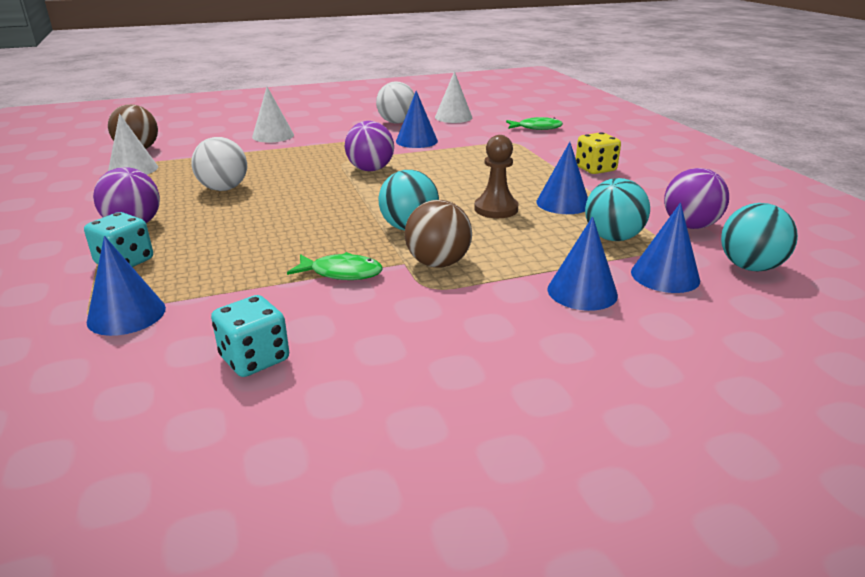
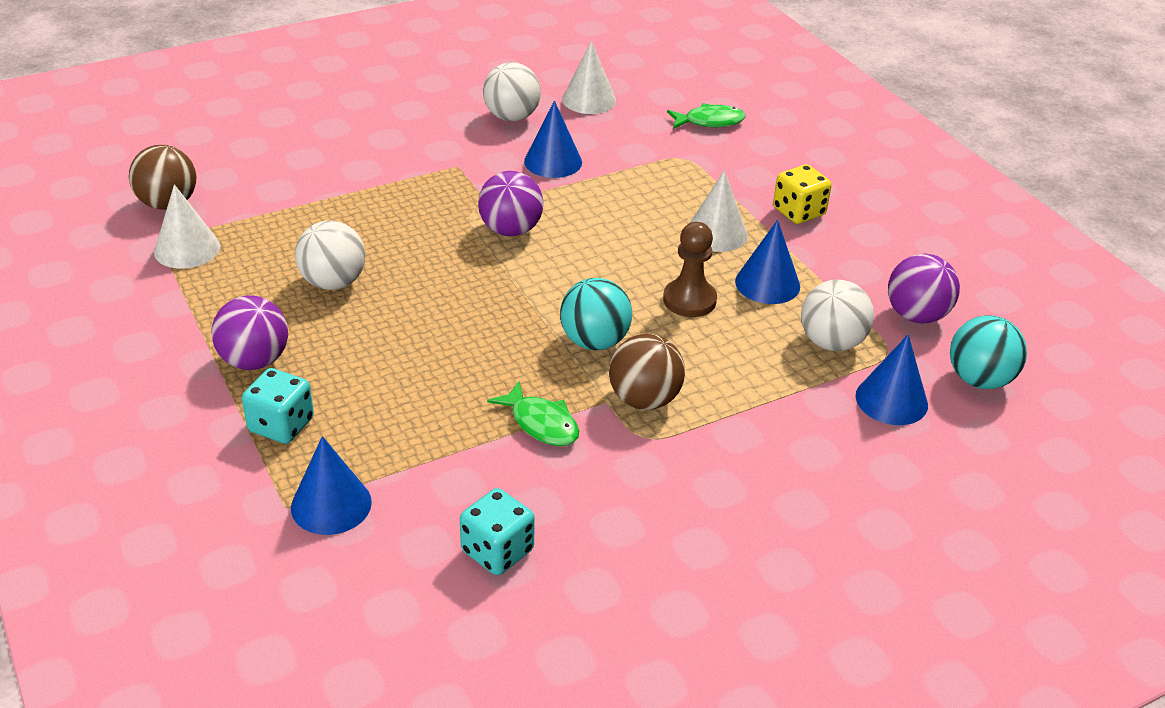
camera: 10 degrees left, 10 degrees up
(273, 136) = (346, 159): white cone -> white cone (716, 233)
(341, 273) = (541, 423): green fish -> green fish turned 45 degrees clockwise
(582, 292) = (807, 431): blue cone -> none
(612, 238) = (831, 343): turquoise ball -> white ball

